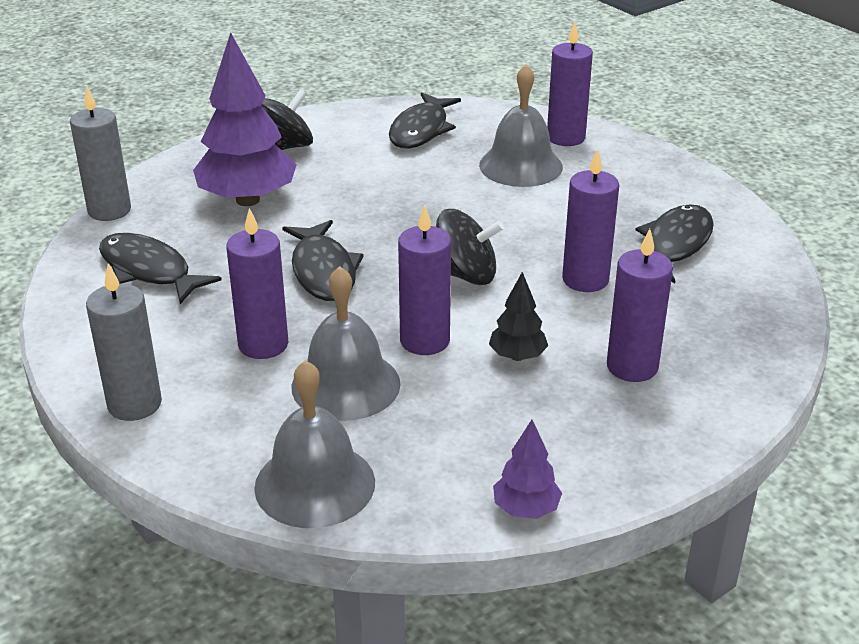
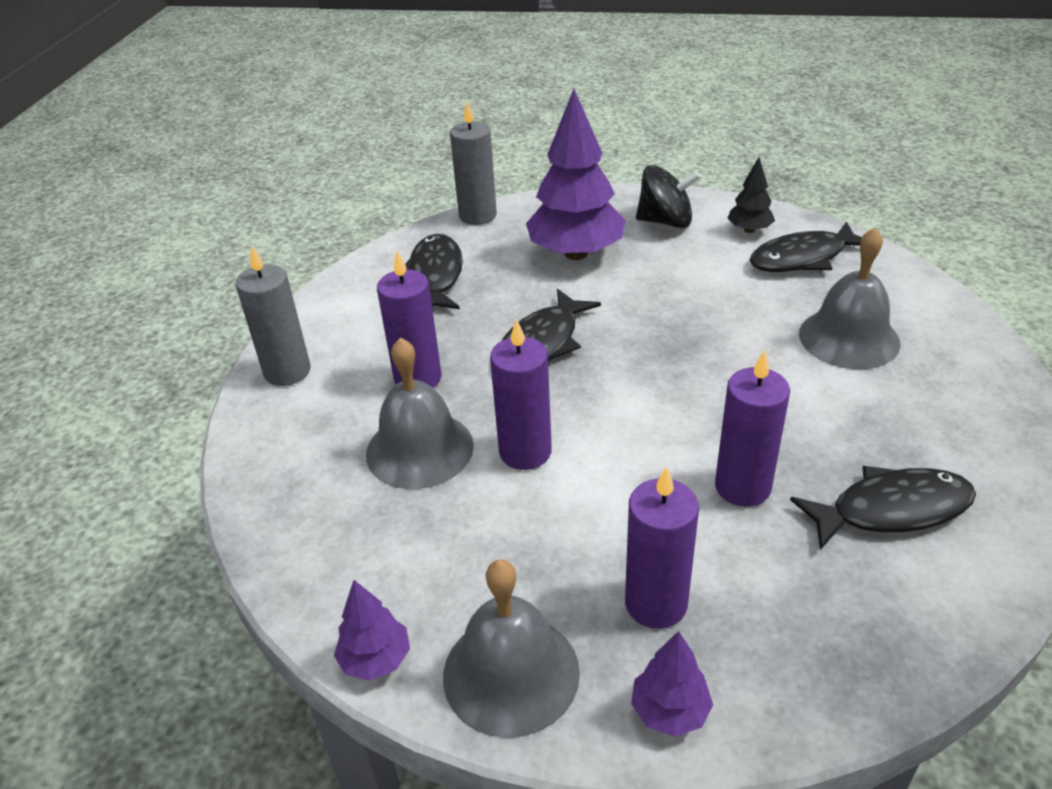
camera: 50 degrees right, 5 degrees up
(315, 484) = (288, 513): grey bell -> grey bell (511, 673)
(465, 275) = (643, 414): black spinning top -> none
(517, 356) = (573, 518): black tree -> black tree (749, 230)
(565, 138) = (940, 332): purple candle -> none
(716, 409) = (670, 711): none -> purple tree

